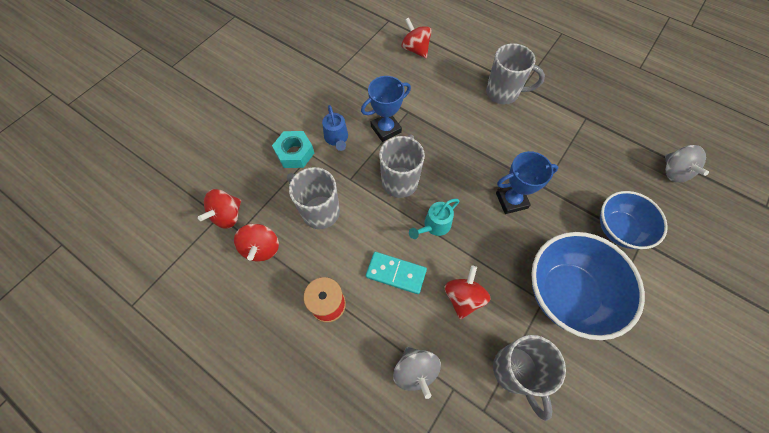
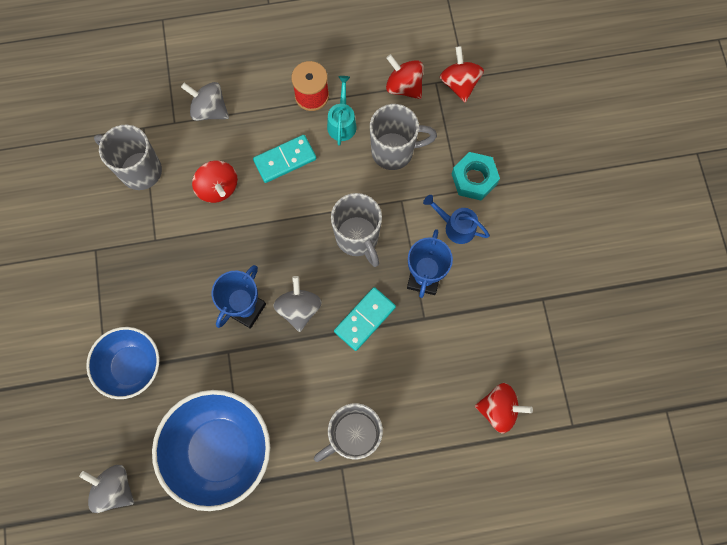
camera: 135 degrees right, 10 degrees up
(434, 226) = (291, 224): turquoise watering can -> turquoise watering can (342, 122)
(442, 137) = (365, 319): none -> turquoise domino
(476, 173) = (299, 308): none -> grey spinning top
(567, 294) = (139, 263): blue bowl -> blue bowl (220, 450)

